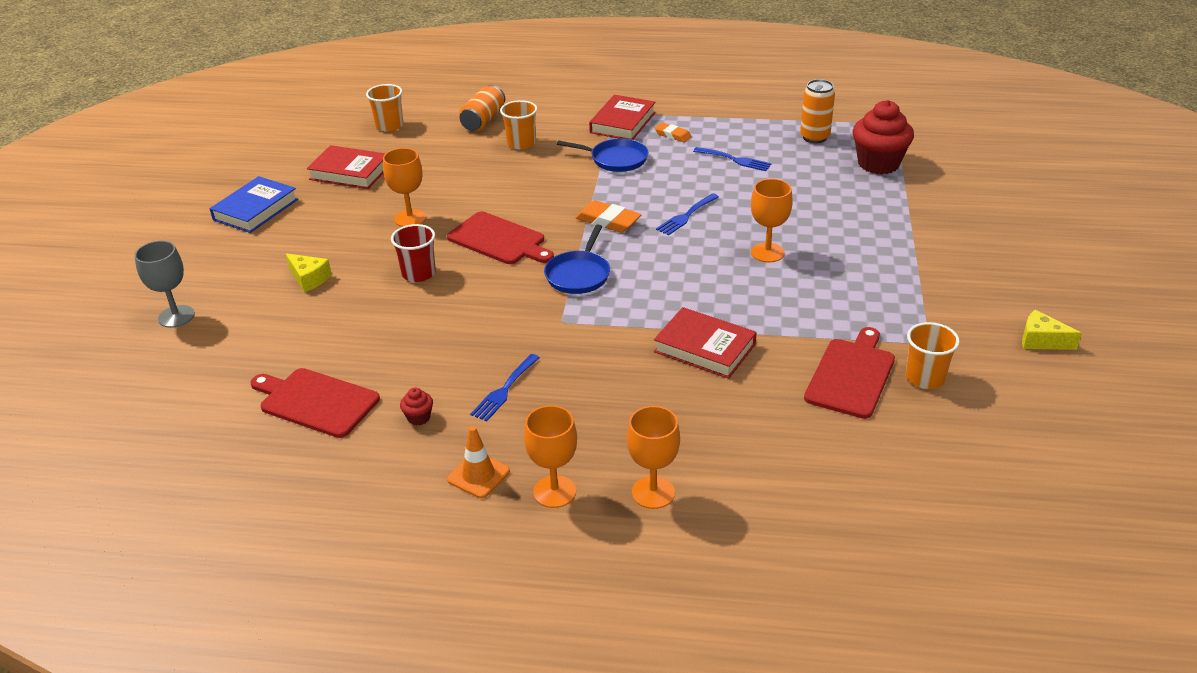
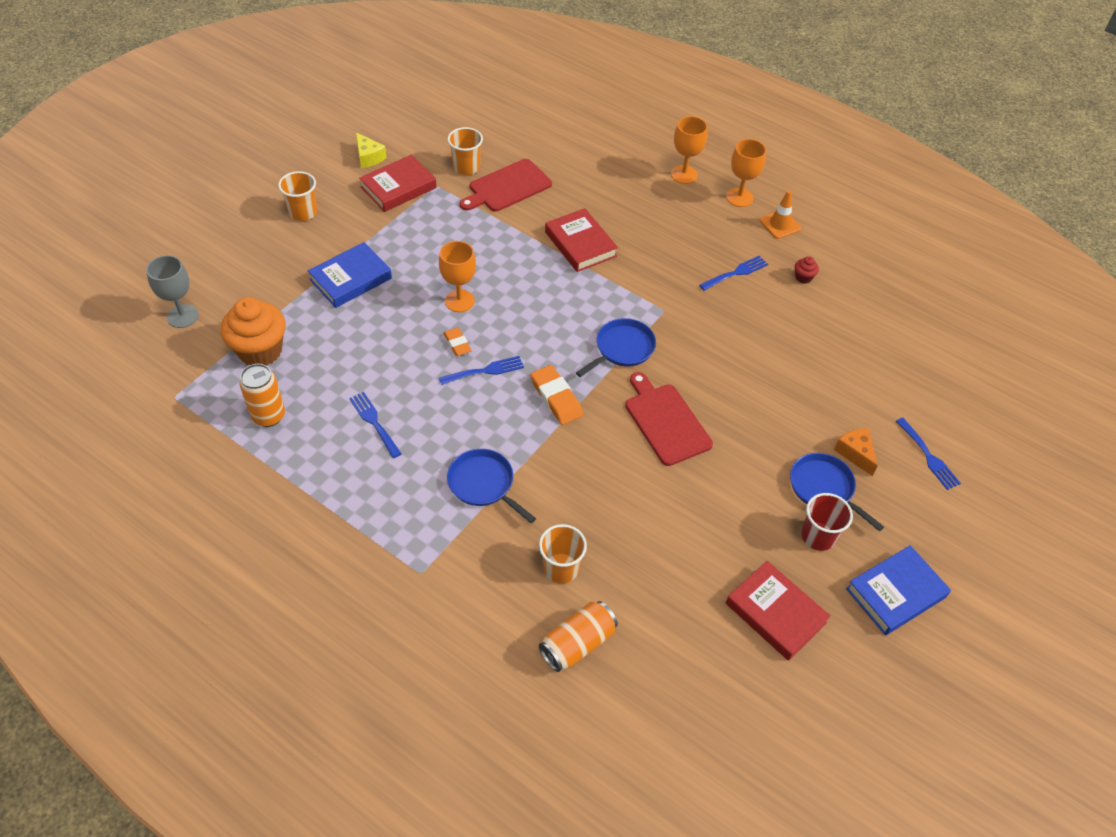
camera: 155 degrees left, 15 degrees up
(176, 316) = (982, 461): grey goblet -> grey goblet (183, 316)
(233, 301) = (928, 456): none -> blue fork
(309, 279) = (855, 453): yellow cheese -> orange cheese
(316, 401) = (873, 321): red cutting board -> none
(333, 247) = (823, 488): none -> blue pan
(389, 126) = (697, 699): orange cup -> orange cup (303, 212)
(410, 218) = (736, 494): orange goblet -> none
(418, 273) = (755, 413): red cup -> red cup (818, 536)
(623, 123) = (426, 548): red book -> red book (398, 187)
(673, 135) = (395, 495): orange eraser -> orange eraser (457, 344)
(878, 164) = (260, 351): red cupcake -> orange cupcake
(884, 231) = (351, 279): none -> blue book

